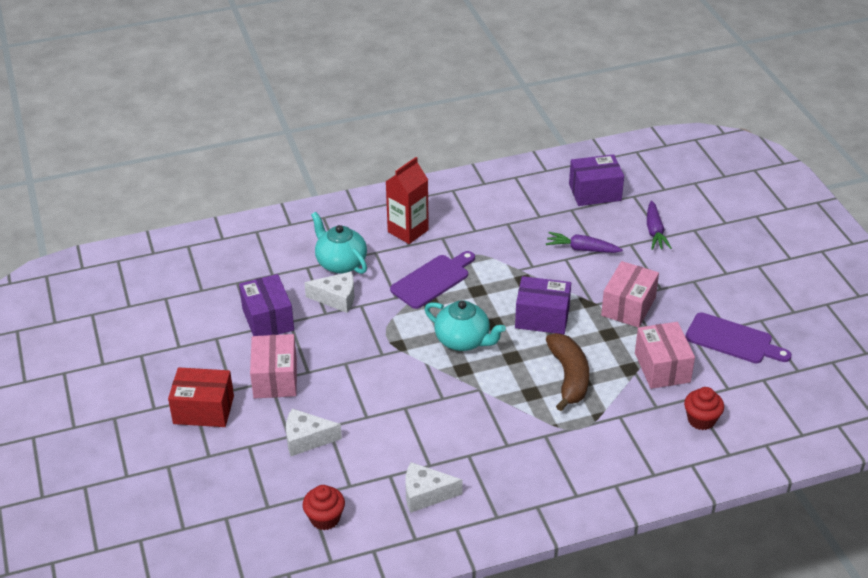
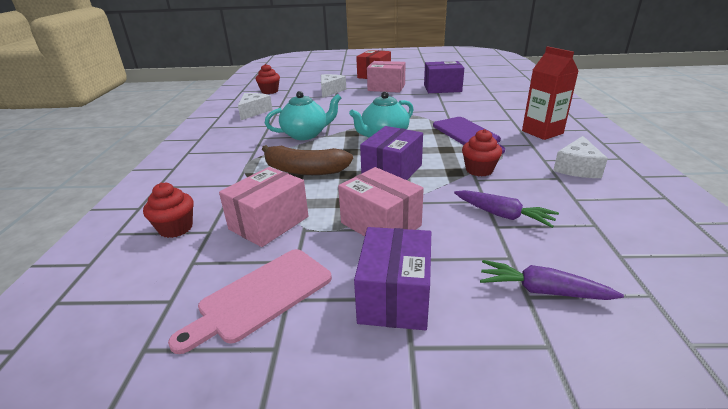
camera: 110 degrees right, 10 degrees down
(336, 298) = (456, 104): white cheese -> white cheese (577, 168)
(340, 263) = (499, 108): turquoise teapot -> turquoise teapot (306, 134)
(514, 266) = (479, 170): none -> red cupcake
(582, 249) = (503, 215): purple carrot -> purple carrot turned 90 degrees clockwise
(595, 192) = (648, 254): purple box -> purple box (395, 296)
(662, 367) = (269, 223): pink box -> pink box turned 60 degrees counterclockwise
(732, 340) = (261, 296): purple cutting board -> pink cutting board

